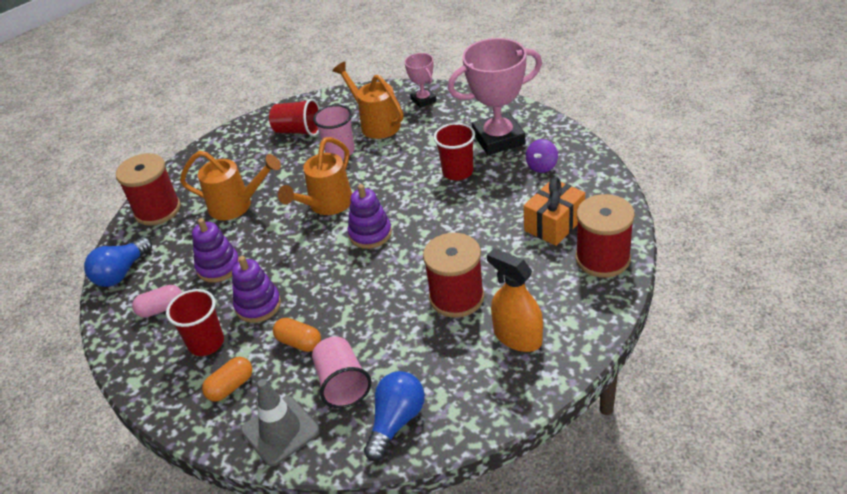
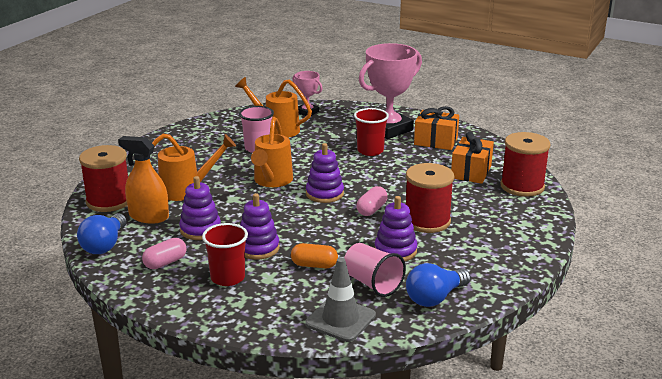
camera: 25 degrees left, 15 degrees down
(231, 386) = (273, 300): orange capsule -> none
(298, 131) = (208, 139): red cup -> none
(395, 338) = (395, 251): none -> purple stacking toy
(396, 421) = (435, 298): blue light bulb -> blue light bulb turned 135 degrees counterclockwise
(406, 267) = (371, 209): none -> pink capsule
(517, 337) = (492, 236): orange spray bottle -> orange spray bottle (148, 216)
(542, 166) = (435, 141): purple spinning top -> orange gift

